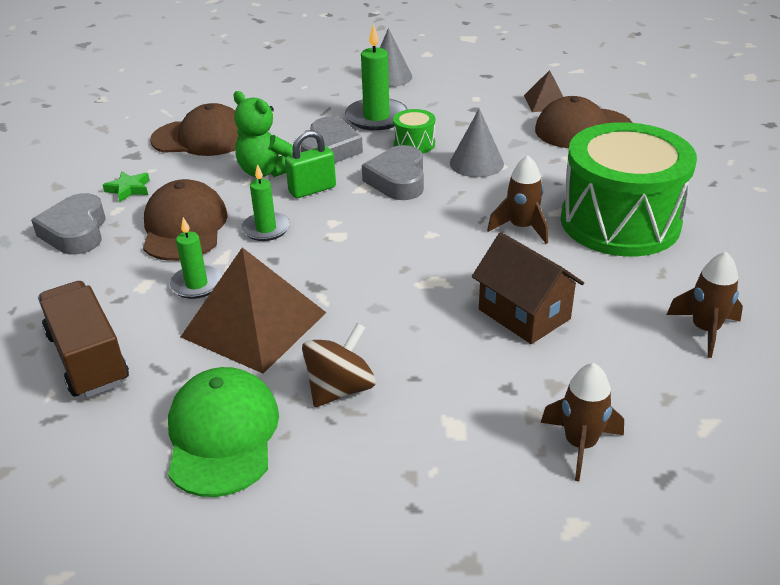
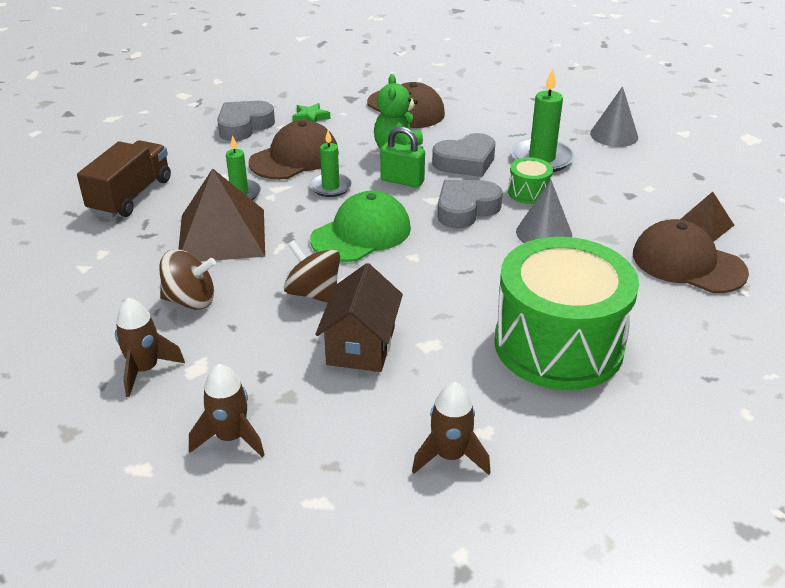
camera: 50 degrees right, 0 degrees up
(222, 435) = (106, 277): green cap -> green cap (361, 233)
(420, 308) = (313, 293): none -> brown spinning top
(521, 227) = (478, 295): brown rocket -> brown rocket (145, 370)

